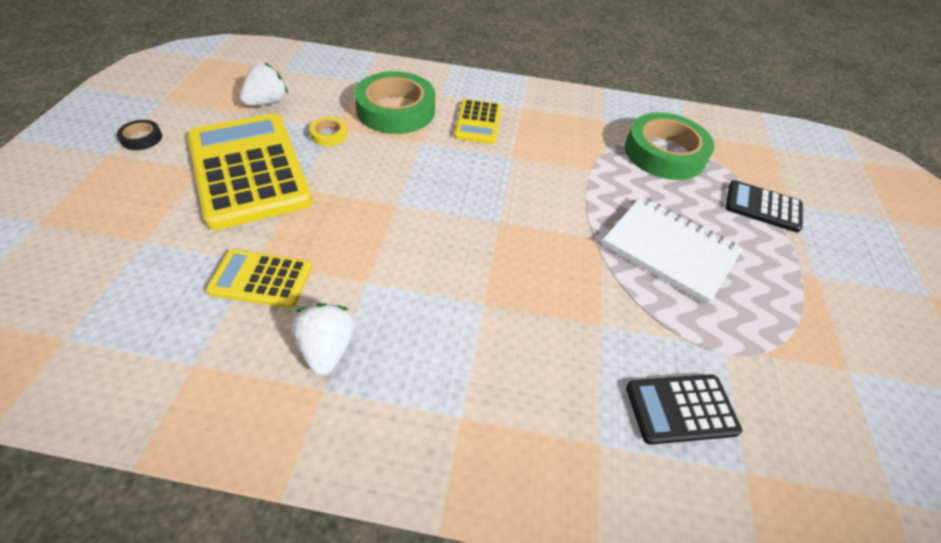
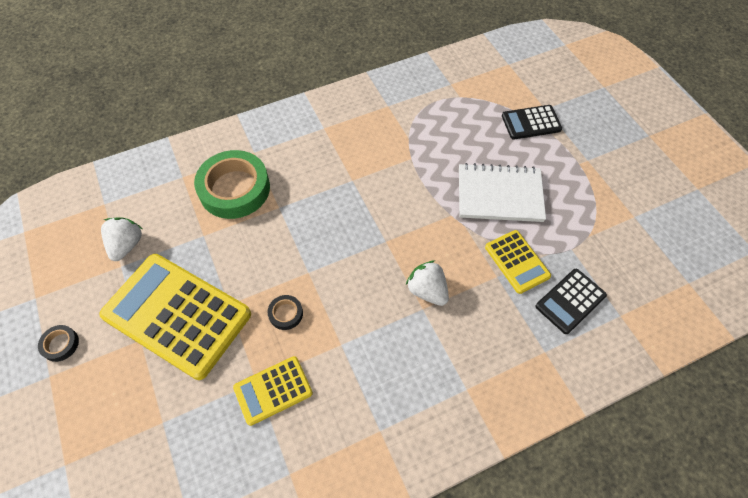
camera: 30 degrees left, 10 degrees up
(327, 349) = (359, 405): white strawberry -> white strawberry (427, 291)
(329, 135) = (206, 244): yellow tape -> none
(340, 224) = (286, 314): none -> black tape
(478, 122) = (304, 163): yellow calculator -> yellow calculator (517, 262)
(664, 153) = (447, 112): green tape -> none

